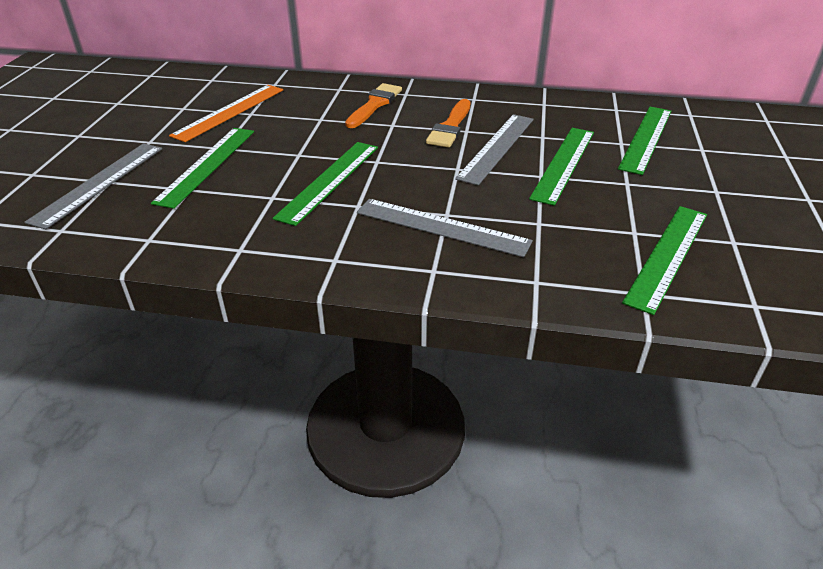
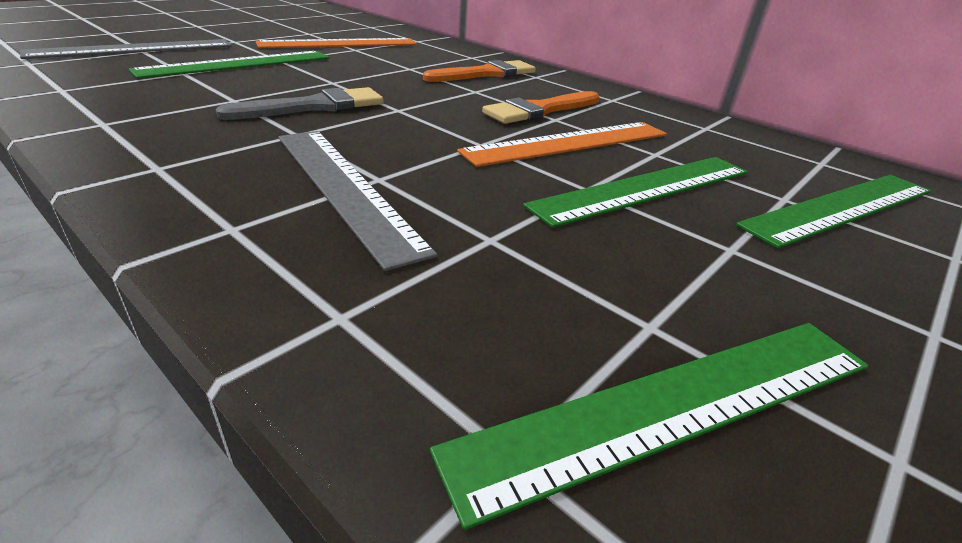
camera: 30 degrees right, 5 degrees down
(329, 181) = (314, 106): green ruler -> grey brush
(497, 147) = (569, 143): grey ruler -> orange ruler

